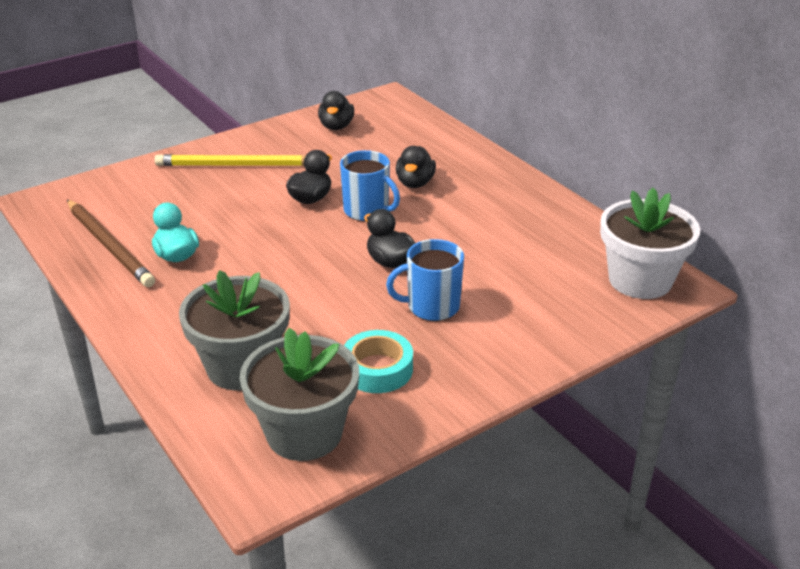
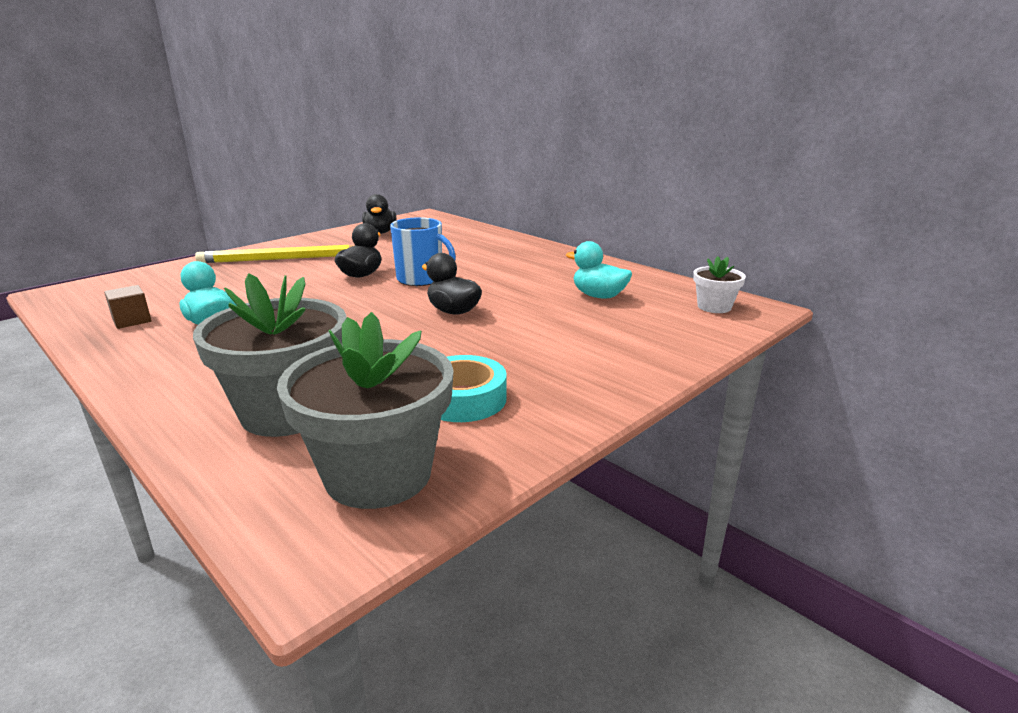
camera: 10 degrees left, 10 degrees down
(109, 246) = (132, 320): brown pencil -> brown cube
(415, 183) = (464, 260): black duck -> none
(431, 307) = (509, 341): blue mug -> none
(533, 253) = (598, 296): none -> turquoise duck
(640, 280) = (714, 307): white flower pot -> white flower pot, size x0.51

